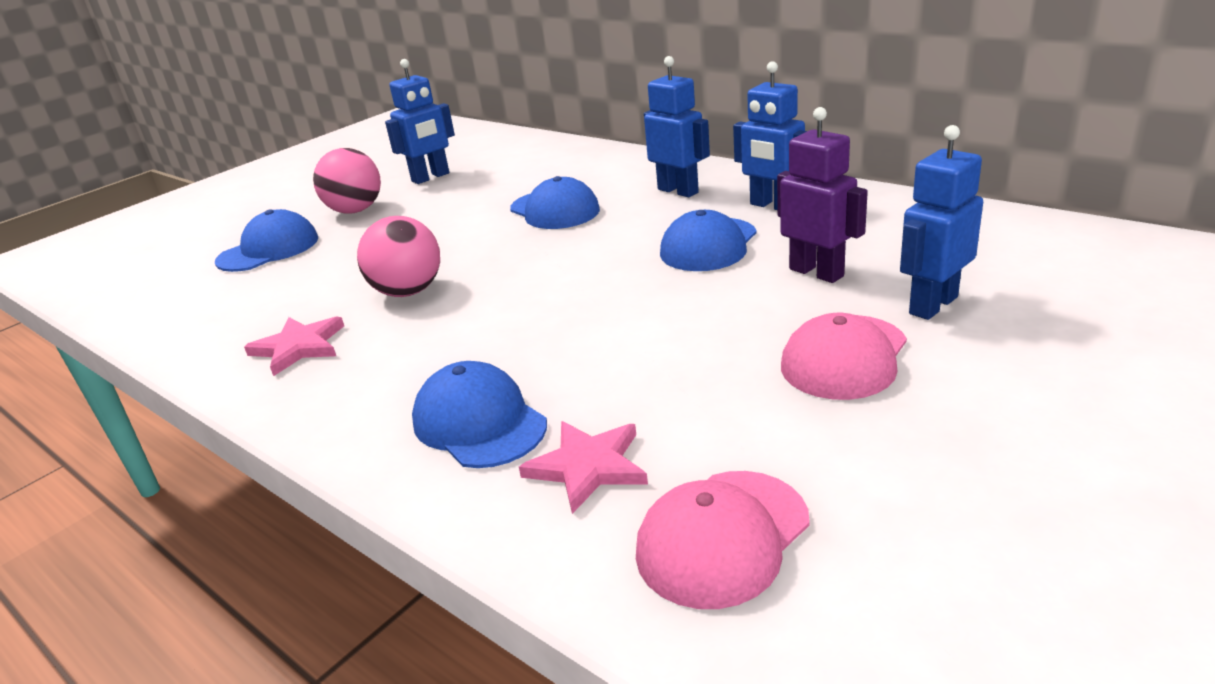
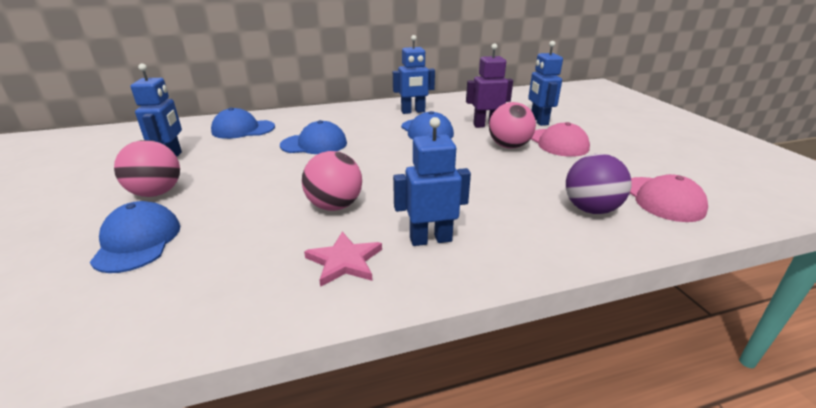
camera: 60 degrees left, 0 degrees up
(479, 422) = (523, 224): blue cap -> blue cap (243, 129)
(588, 466) = (590, 209): pink star -> purple ball
(678, 191) = (357, 118): blue robot -> blue robot (430, 239)
(751, 321) = (509, 146): none -> pink ball

